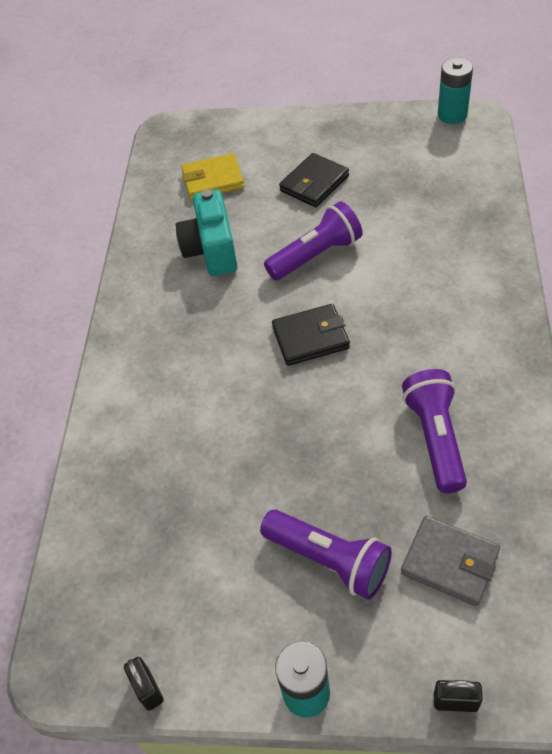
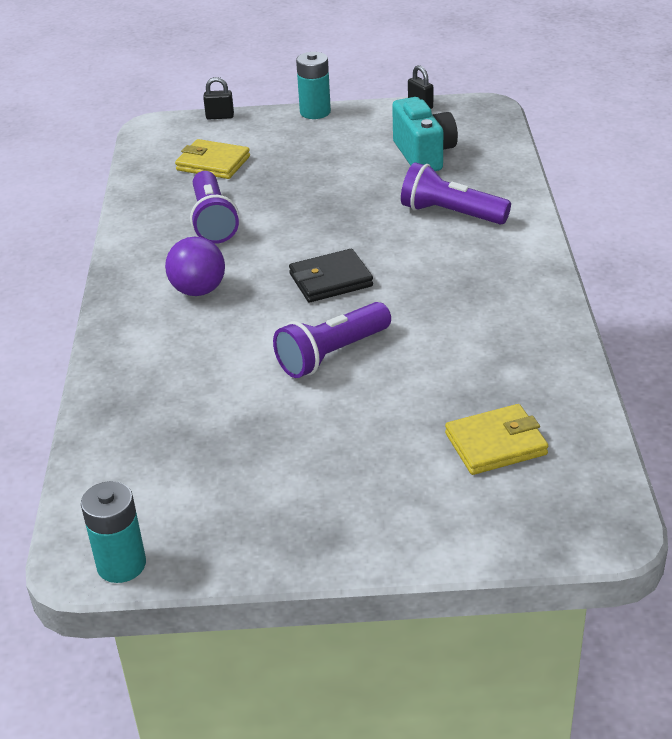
camera: 170 degrees right, 15 degrees down
(211, 250) = (466, 354): turquoise camera -> turquoise camera (424, 155)
(314, 183) = (343, 443): black wallet -> none
(329, 560) = (303, 158): purple flashlight -> purple flashlight (451, 214)
(437, 333) = (198, 290): none -> purple ball
(450, 562) = (213, 163): grey wallet -> yellow wallet

